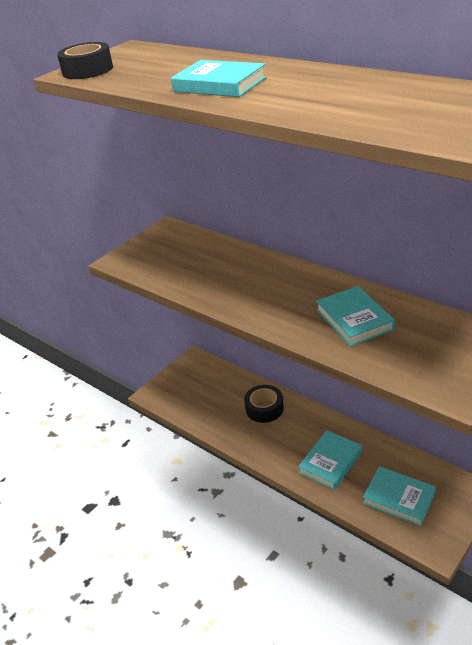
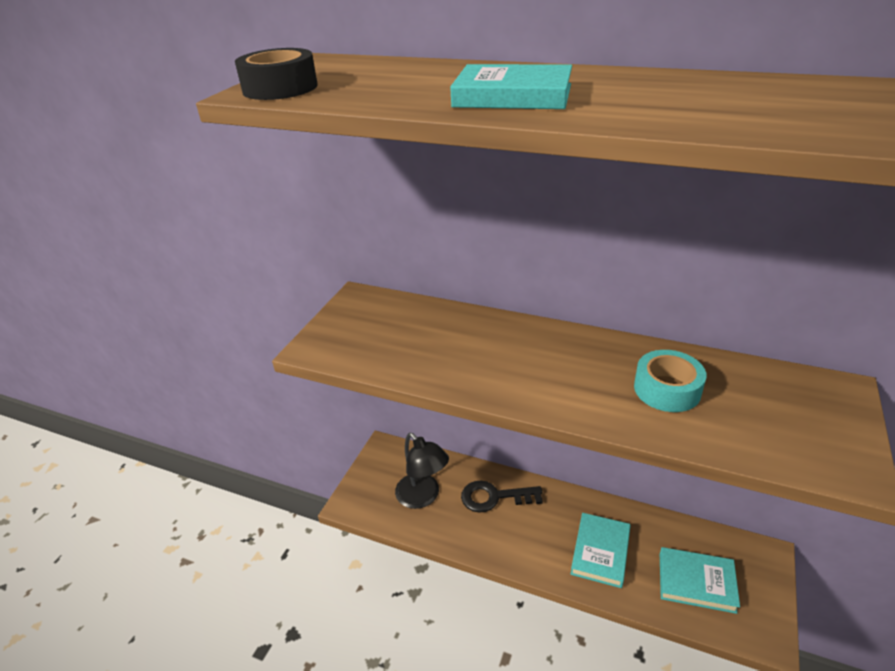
camera: 20 degrees left, 0 degrees up
(209, 399) = (423, 497): none -> black lamp
(264, 408) = (494, 497): black tape -> black key
(354, 319) = (667, 389): turquoise book -> turquoise tape

